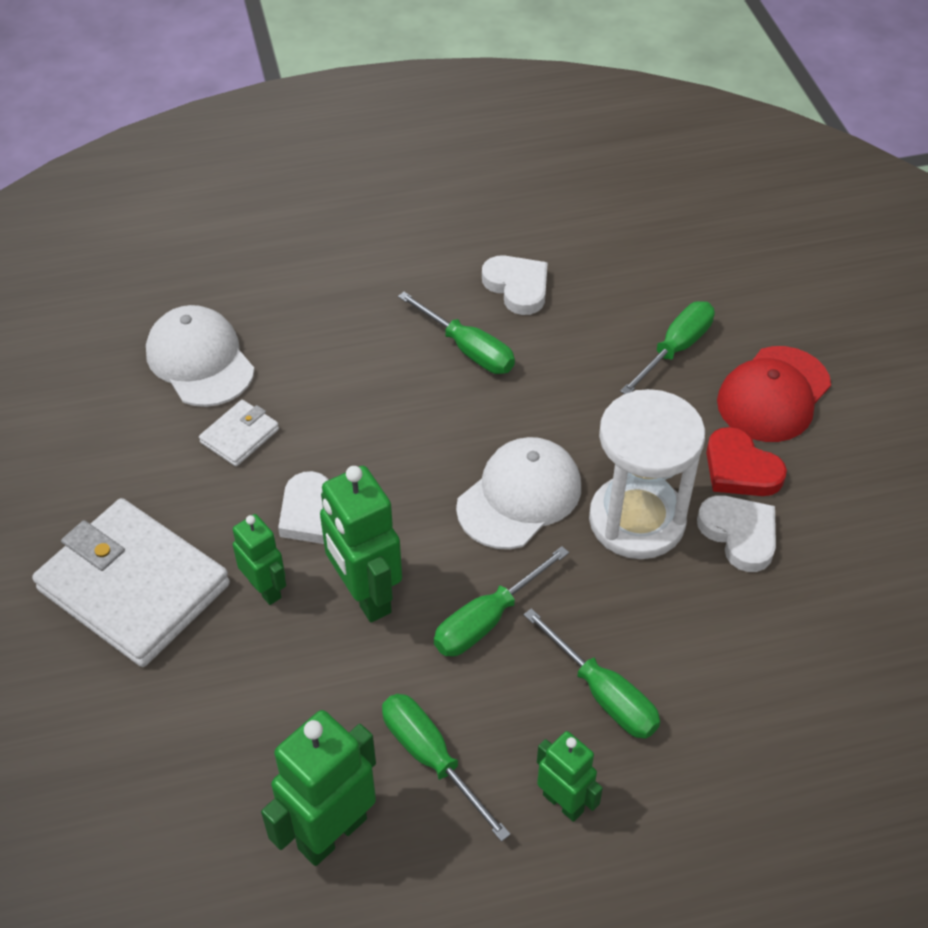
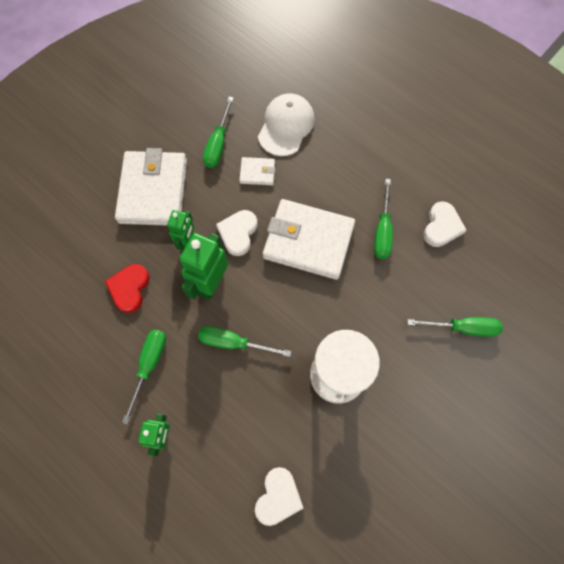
camera: 55 degrees right, 20 degrees up
(332, 833) = (91, 349): green robot -> none
(407, 438) = (308, 241): none -> white wallet
(519, 496) = (312, 312): white cap -> none
(603, 694) = (229, 419): green screwdriver -> green screwdriver (218, 144)
(739, 534) = (365, 430): white heart -> white heart (278, 497)
(740, 469) = (407, 407): red heart -> red heart (129, 288)
(773, 395) = (471, 396): red cap -> none

